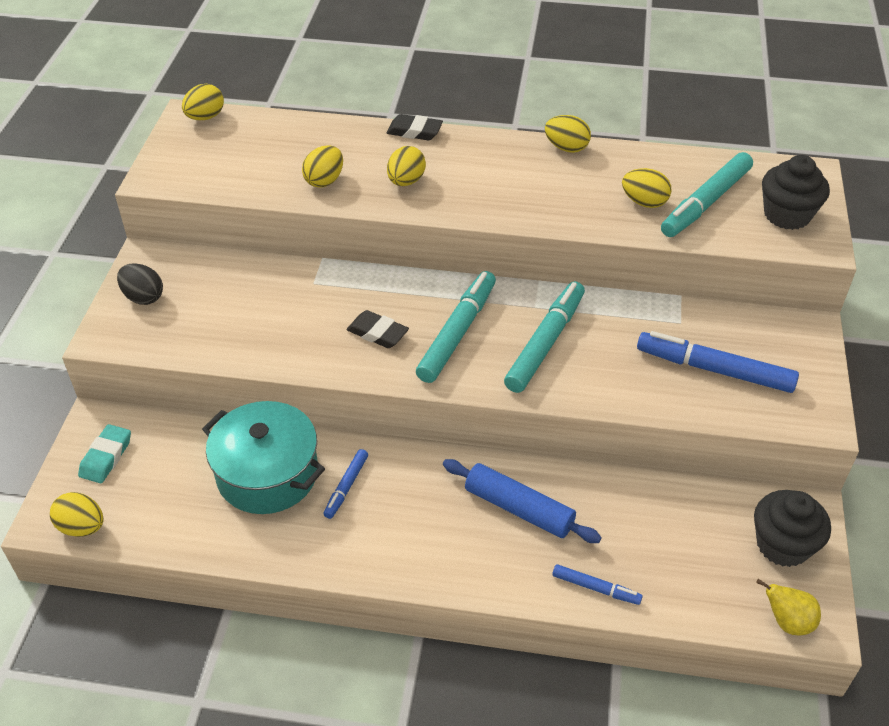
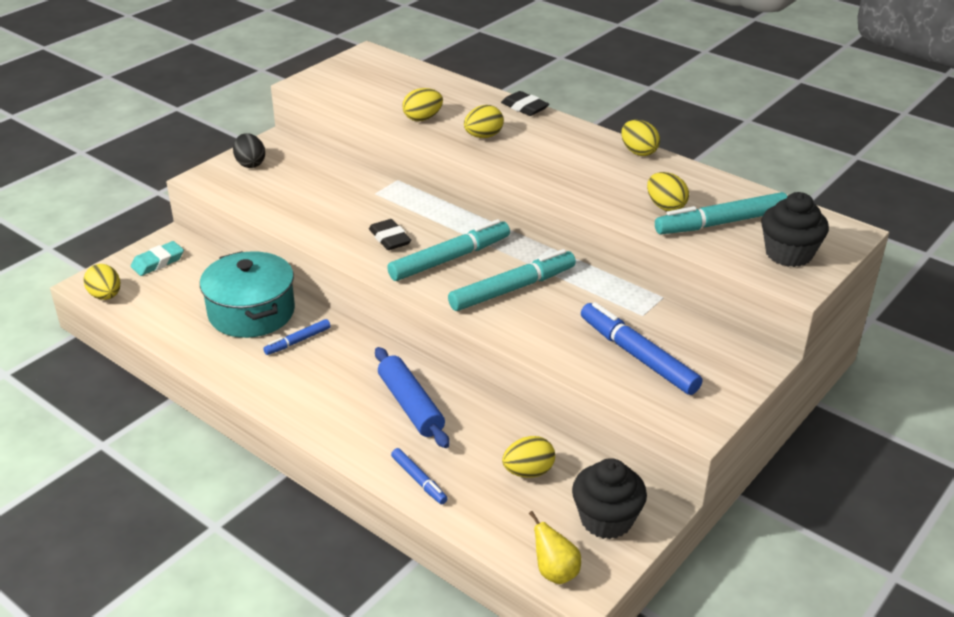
camera: 30 degrees right, 10 degrees down
(205, 117) = (378, 57): yellow egg -> yellow egg (528, 472)

